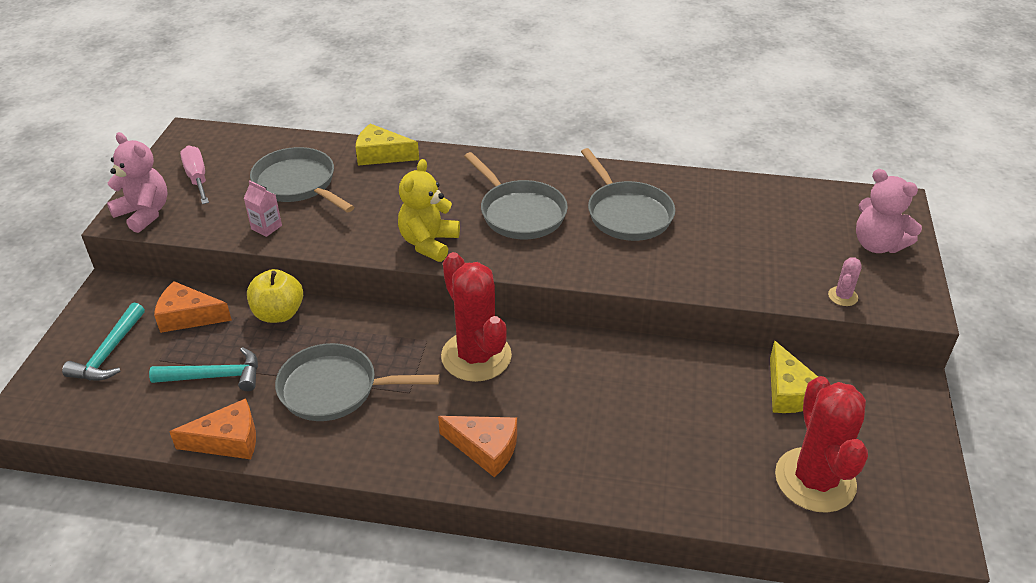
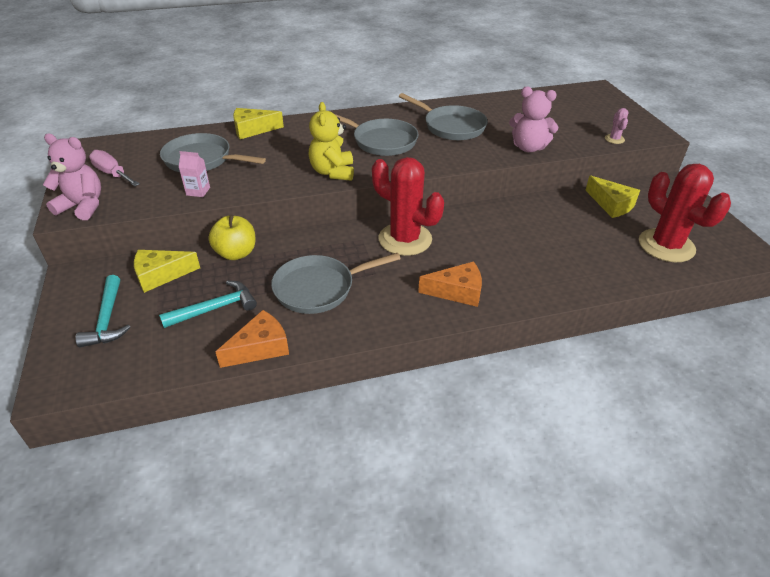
camera: 25 degrees left, 0 degrees up
(188, 316) = (161, 275): orange cheese -> yellow cheese
(877, 245) = (608, 110): pink teddy bear -> pink teddy bear (528, 147)

